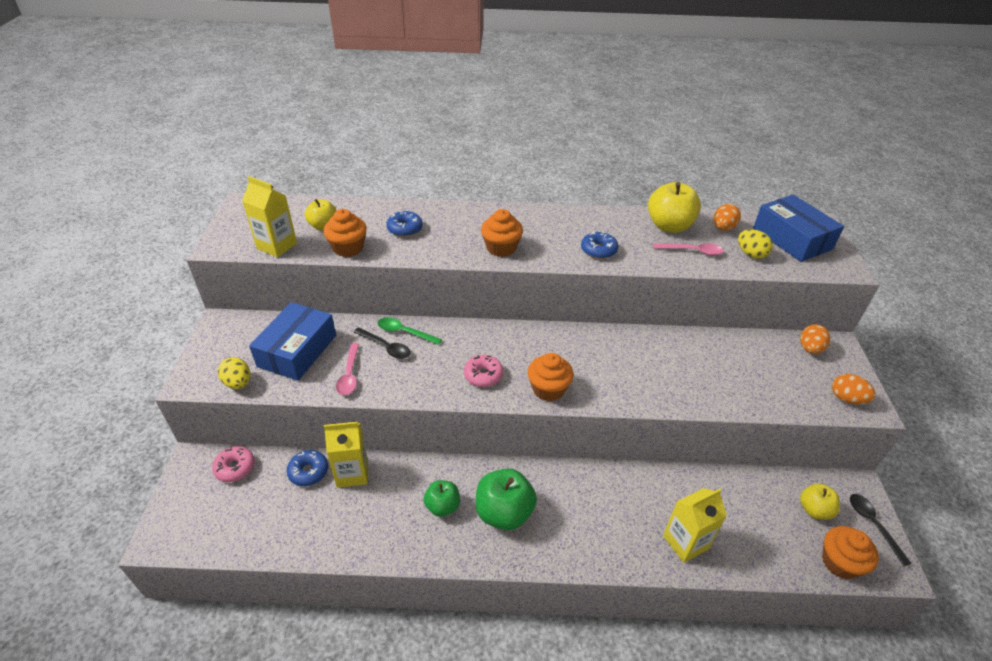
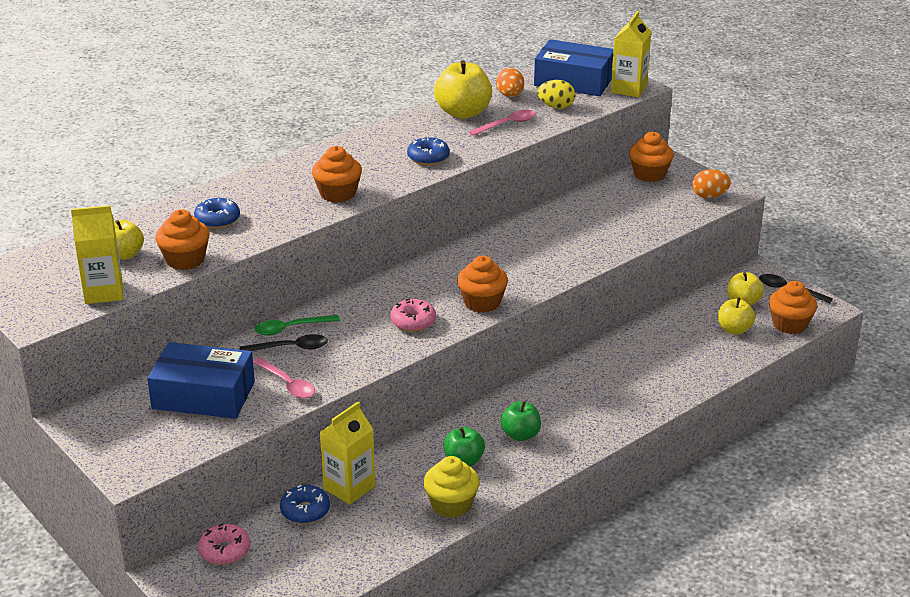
camera: 40 degrees left, 10 degrees down
(238, 383) = (184, 447): yellow egg -> none
(297, 351) = (203, 395): blue box -> blue box turned 60 degrees counterclockwise
(393, 539) = (451, 504): none -> yellow cupcake
(504, 513) = (520, 435): green apple -> green apple, size x0.60
(685, 542) = (678, 373): yellow carton -> yellow carton (629, 89)
(779, 532) = (734, 329): none -> yellow apple
(810, 349) = (649, 174): orange egg -> orange cupcake

